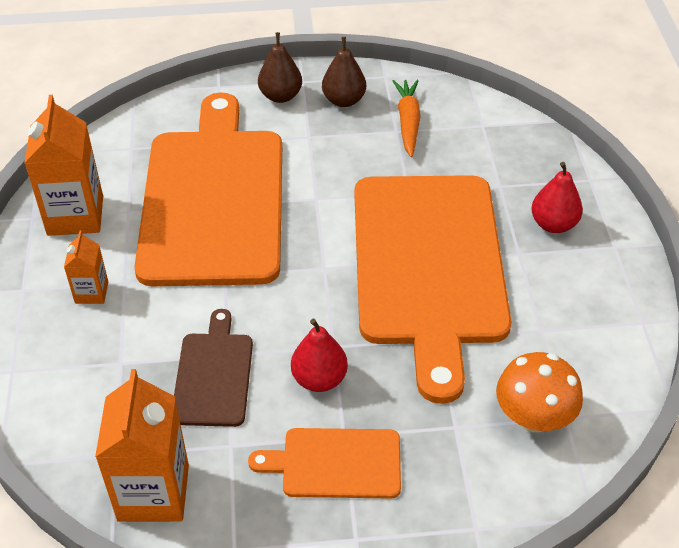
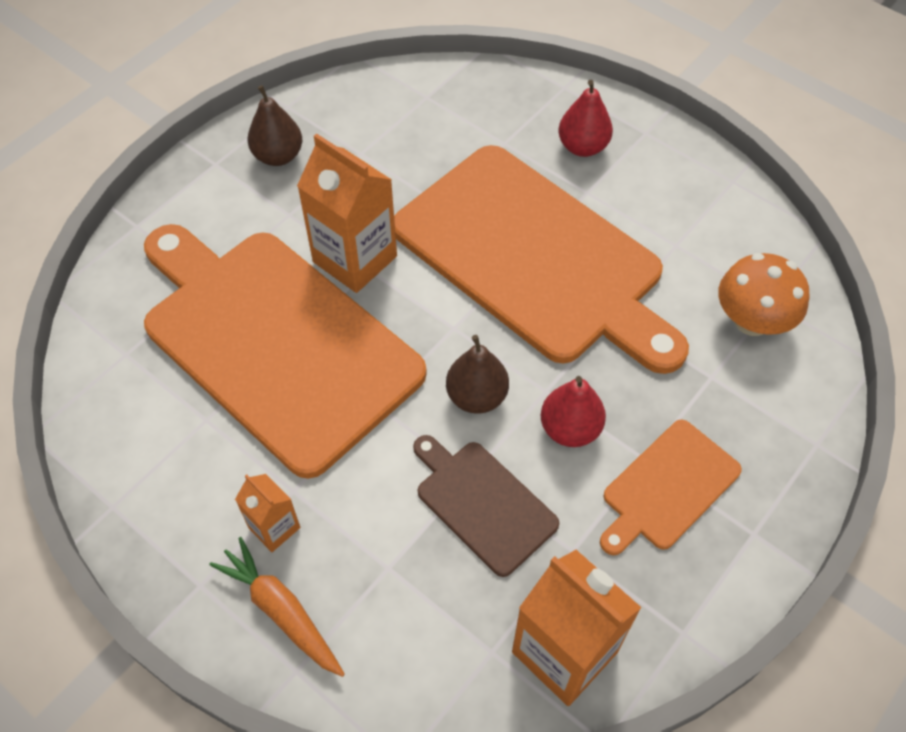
camera: 45 degrees left, 10 degrees up
(75, 215) = (157, 467): orange carton -> orange carton (355, 259)
(280, 96) = (212, 193): brown pear -> brown pear (476, 396)
(408, 122) = (361, 137): orange carrot -> orange carrot (281, 611)

